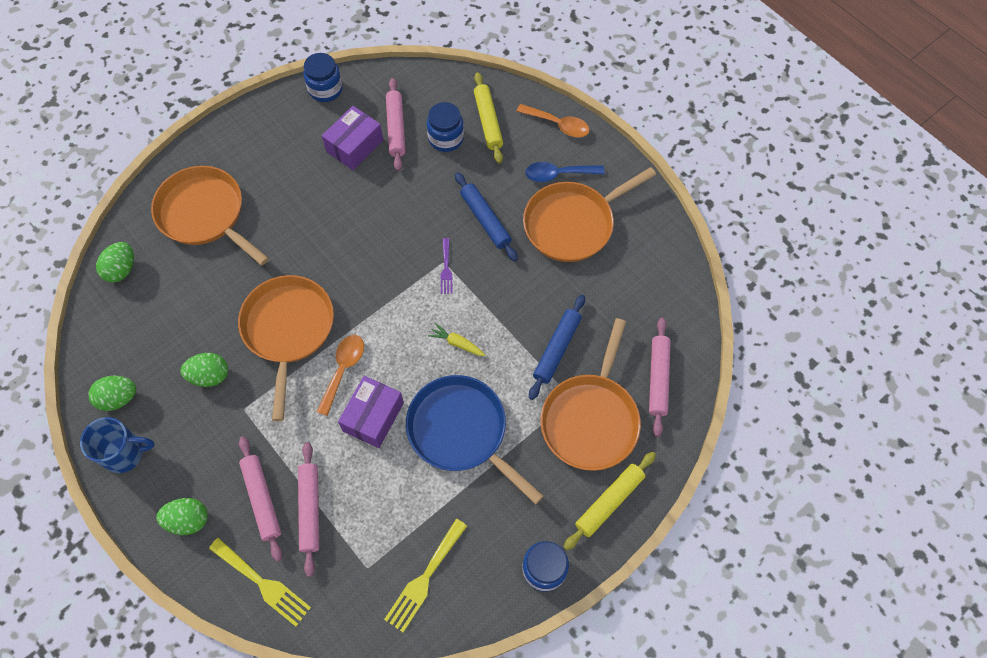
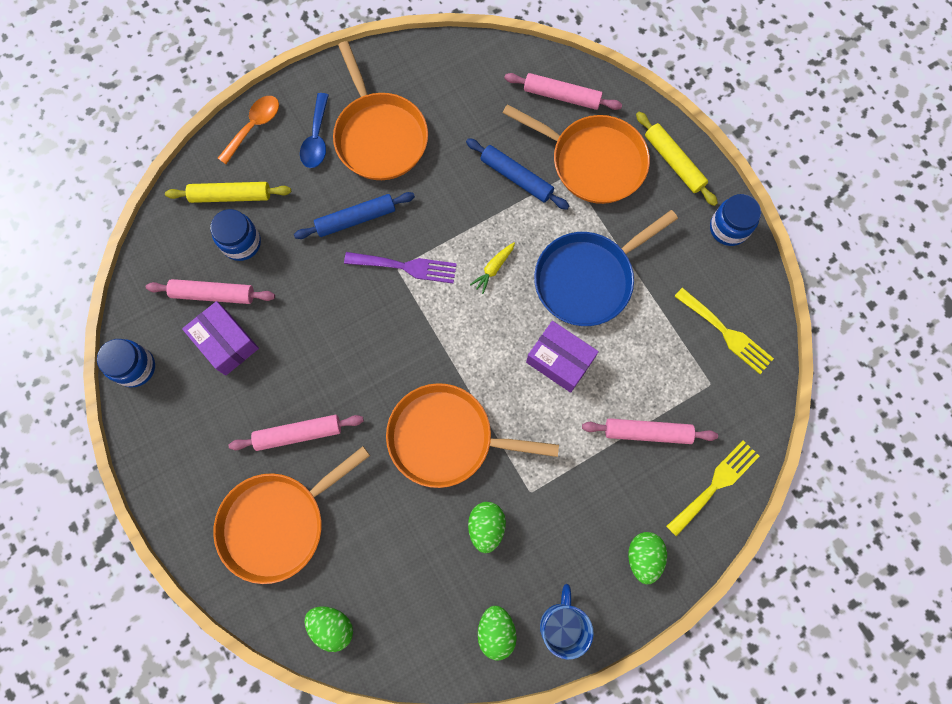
camera: 80 degrees left, 10 degrees up
(262, 499) = (631, 479): pink rolling pin -> pink rolling pin (298, 434)
(343, 370) = (503, 385): orange spoon -> none
(446, 269) = (406, 267): purple fork -> purple fork, size x1.69

